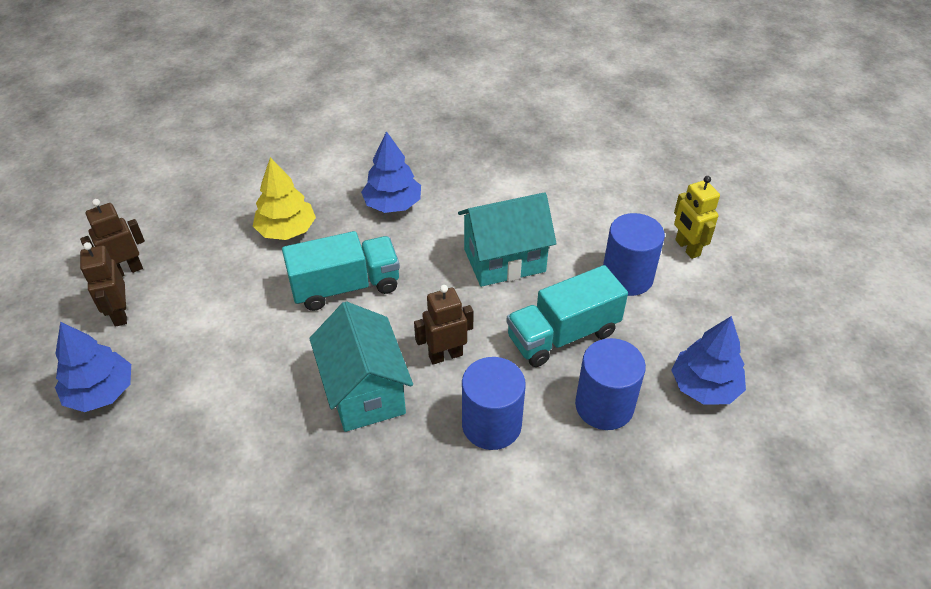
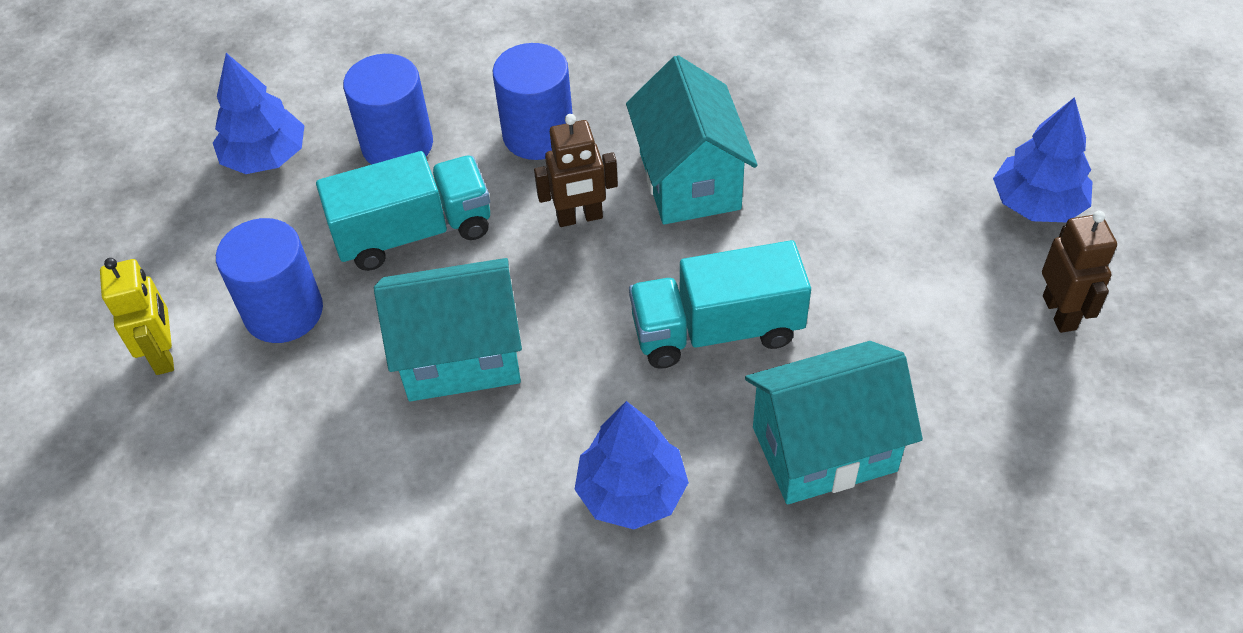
camera: 170 degrees left, 5 degrees up
(126, 270) = (1082, 389): brown robot -> none
(286, 230) = (824, 449): yellow tree -> turquoise house

